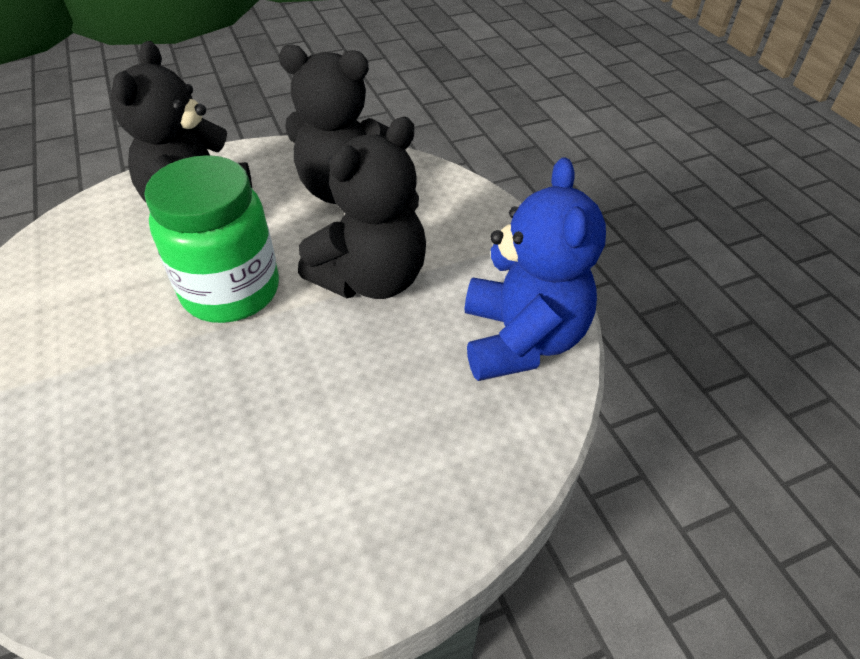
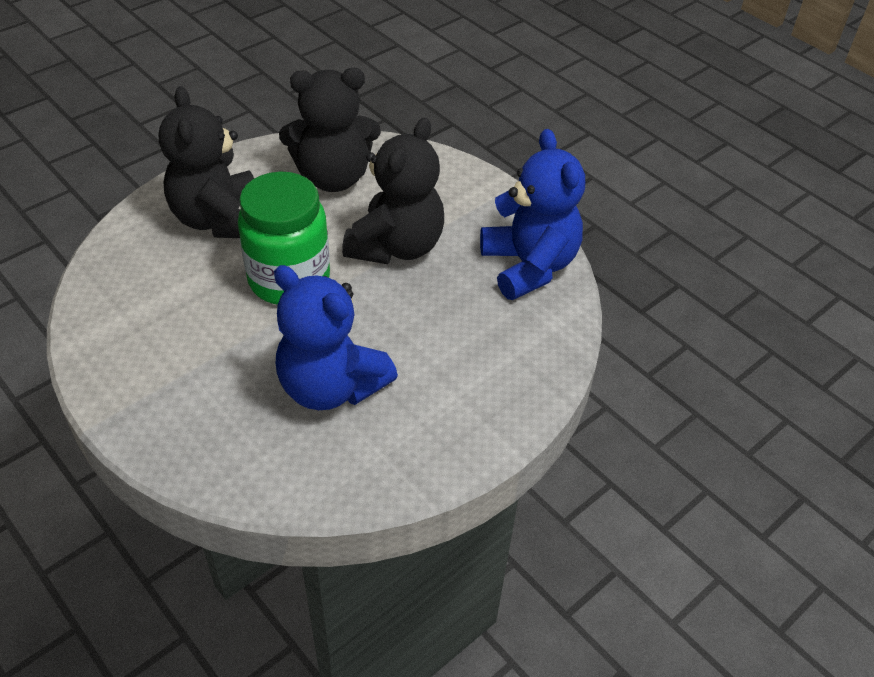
camera: 20 degrees left, 0 degrees up
(198, 440) = (331, 386): none -> blue teddy bear

